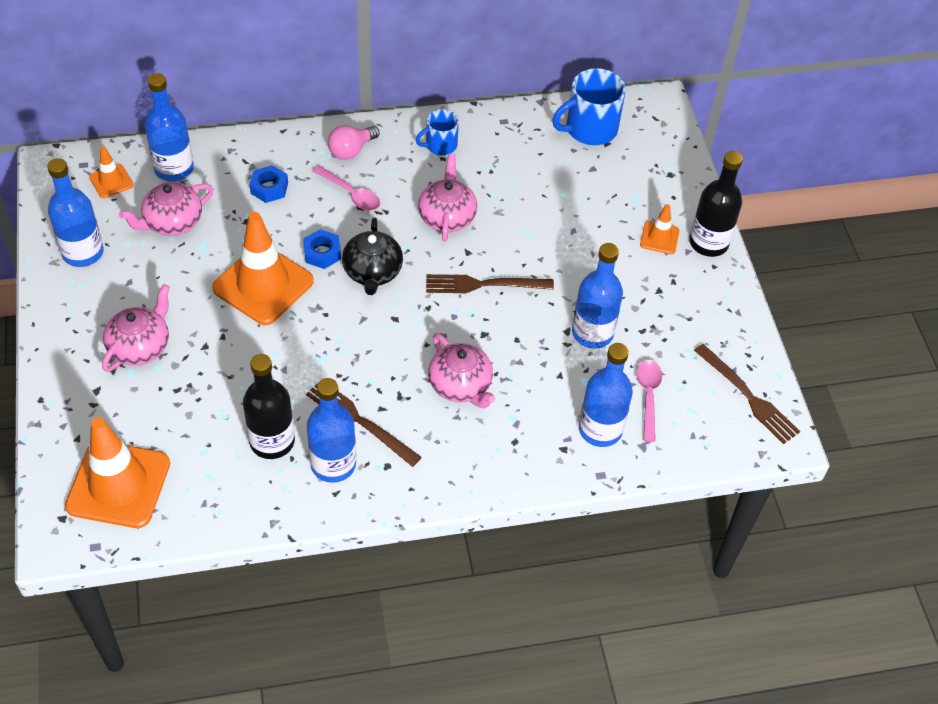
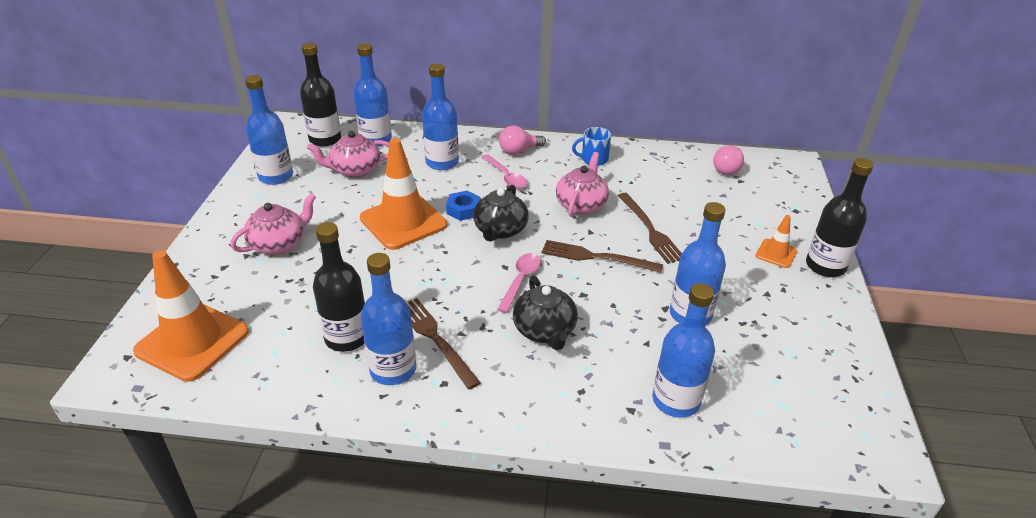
camera: 20 degrees right, 15 degrees down
(111, 181) = (325, 139): orange traffic cone -> black bottle
(269, 188) = (442, 162): blue nut -> blue bottle
(461, 385) = (545, 331): pink teapot -> black teapot
(589, 129) = (727, 169): blue mug -> pink light bulb
(648, 396) = (736, 381): pink spoon -> pink spoon (521, 280)
(748, 396) = (850, 406): brown fork -> brown fork (650, 230)

